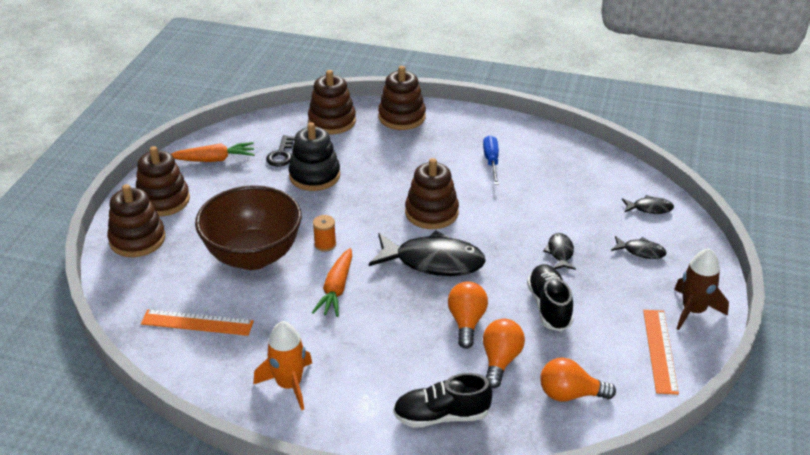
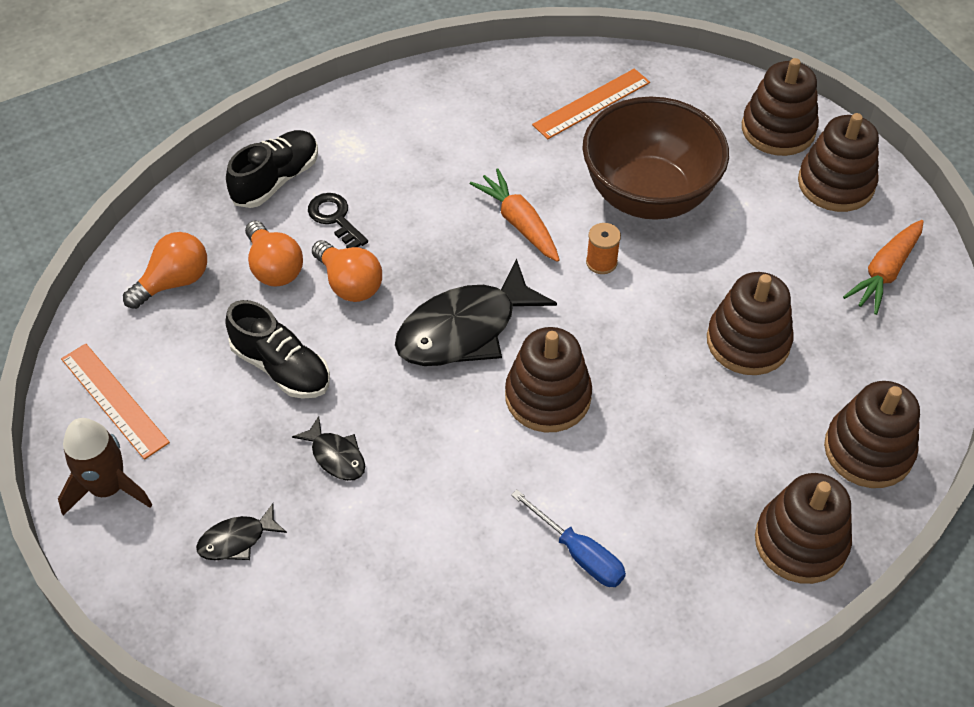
camera: 135 degrees right, 15 degrees up
(281, 155) = (832, 341): black key -> black key (335, 218)
(289, 385) = (438, 114): orange rocket -> none
(314, 176) = (748, 341): black stacking toy -> brown stacking toy
(649, 208) = (283, 639): black fish -> none

